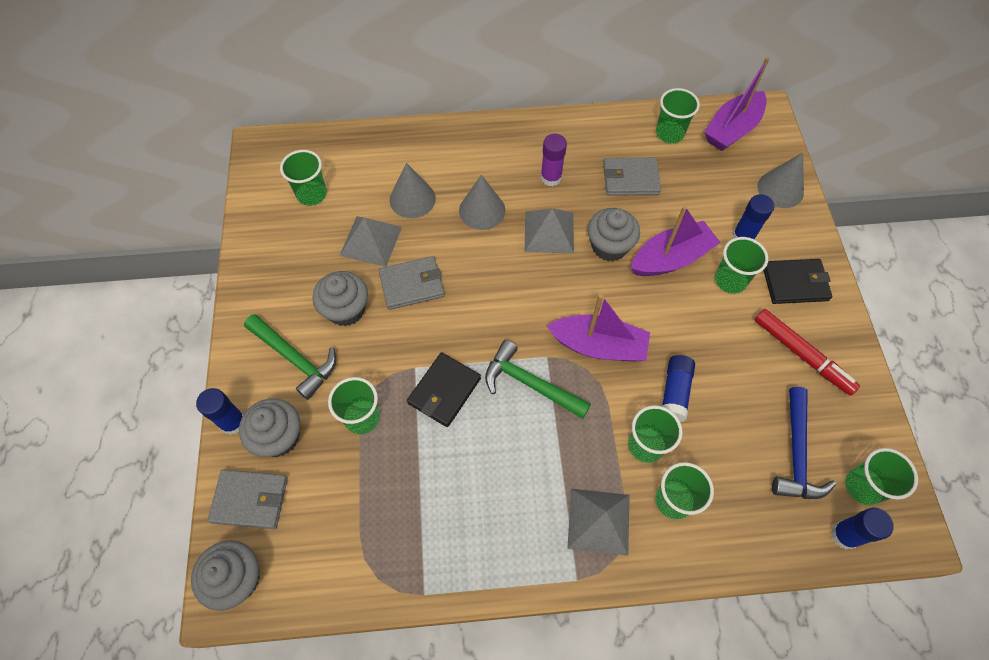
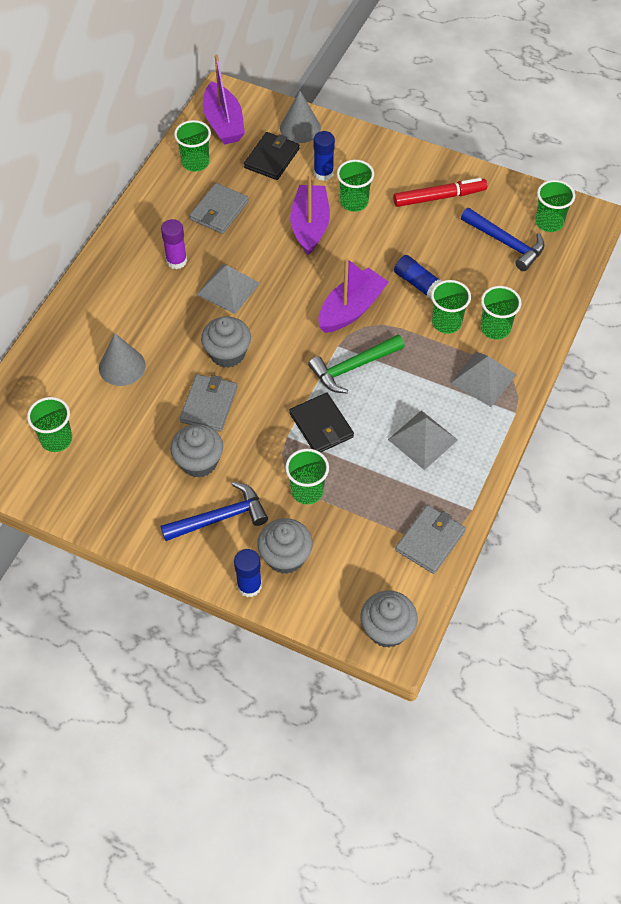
camera: 60 degrees left, 5 degrees down
(250, 500) = (327, 597): grey wallet -> grey wallet (430, 540)
(295, 359) = (220, 517): green hammer -> blue hammer
(371, 241) = (142, 415): grey pyramid -> grey pyramid (422, 439)
(482, 210) = (172, 323): grey cone -> none
(609, 246) = (271, 257): grey cupcake -> grey cupcake (227, 353)
(795, 283) = (383, 167): black wallet -> black wallet (271, 158)
(844, 535) = (573, 251): blue glue stick -> none

